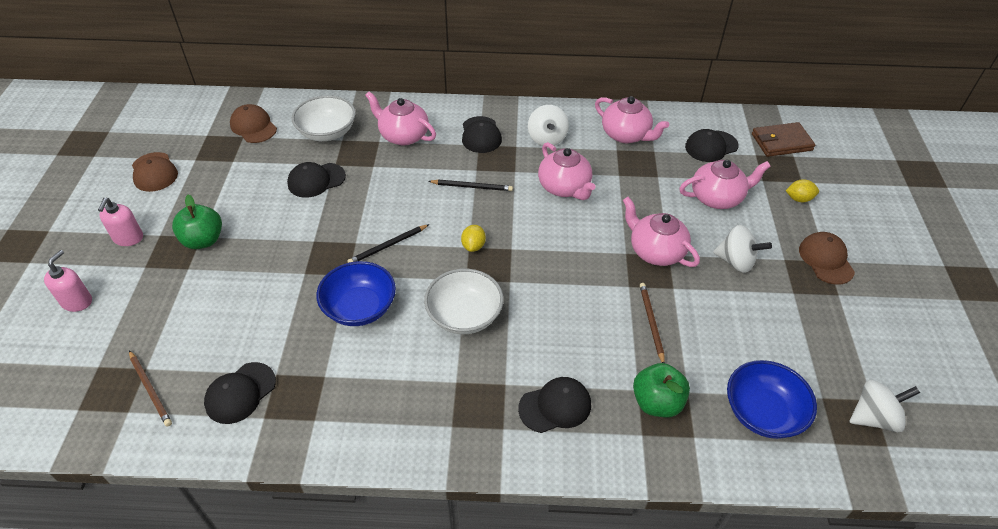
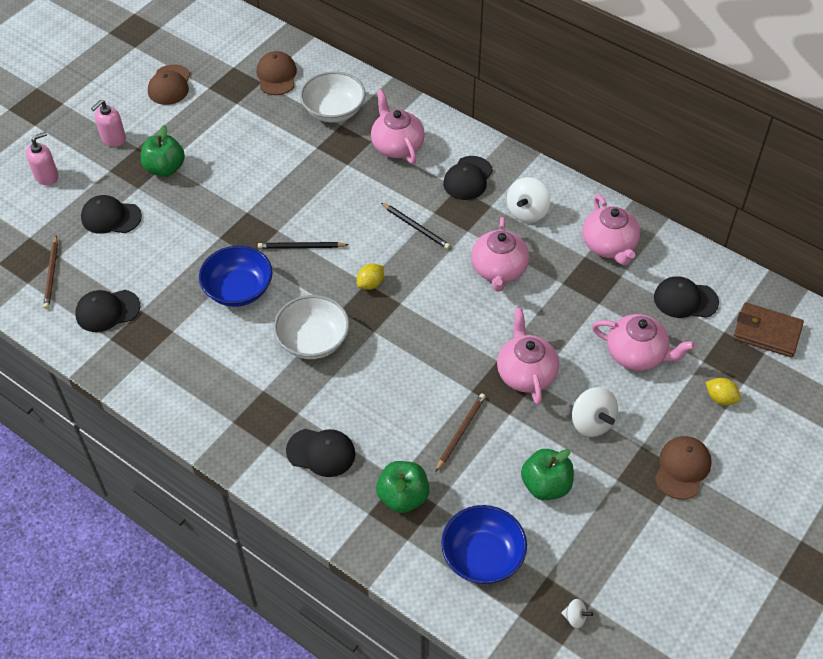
camera: 35 degrees right, 5 degrees up
(316, 180) = (289, 155): black cap -> black cap (111, 217)
(751, 327) = (546, 485): none -> green apple
(874, 417) = (575, 618): white spinning top -> white spinning top, size x0.51

